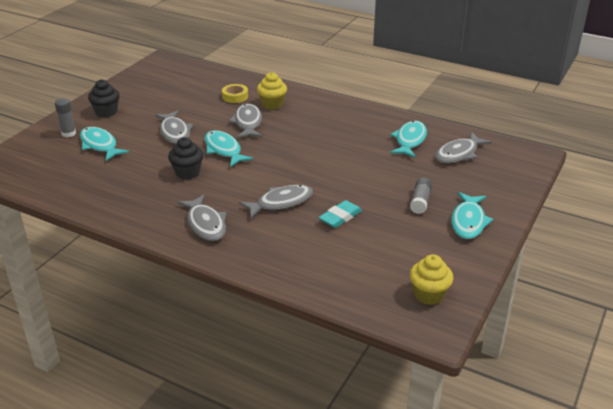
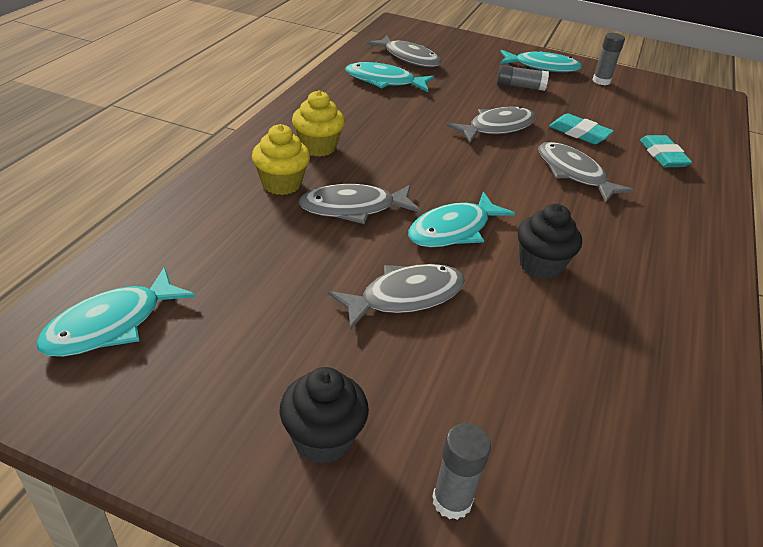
camera: 100 degrees left, 5 degrees up
(100, 145) = (489, 415): turquoise fish -> turquoise fish (111, 324)
(205, 224) = (662, 235): grey fish -> grey fish (497, 128)
(235, 96) = (246, 227): yellow tape -> none
(307, 253) = (663, 155): none -> turquoise eraser
(429, 295) = (671, 95): yellow cupcake -> yellow cupcake (318, 147)
(448, 253) = (601, 81): none -> grey glue stick

